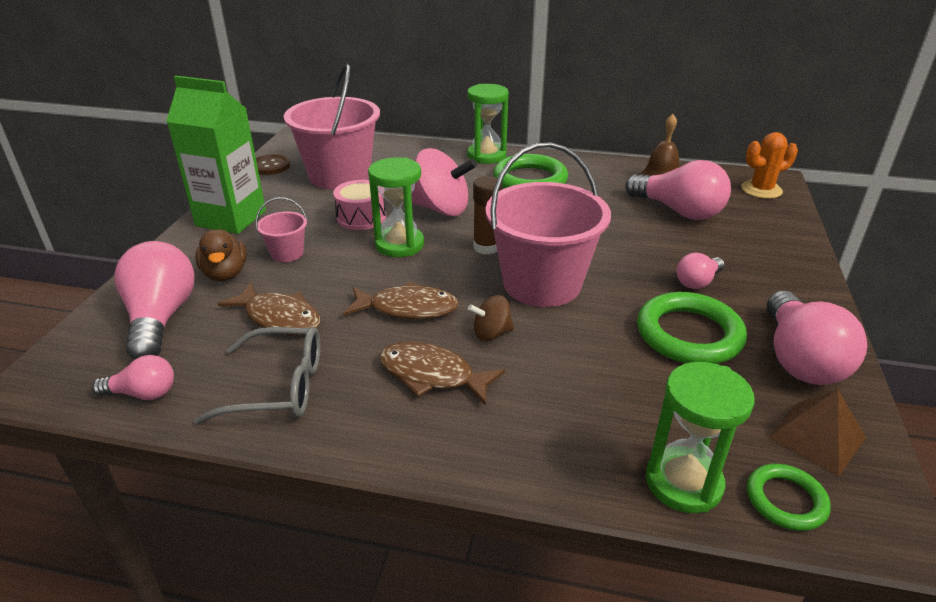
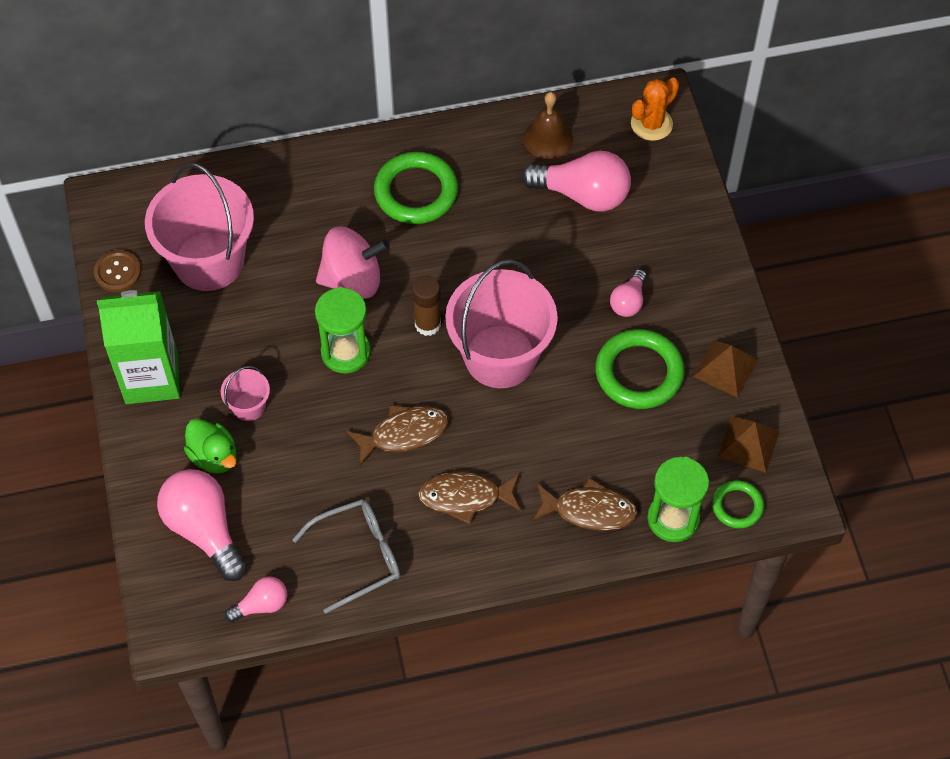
camera: 25 degrees left, 25 degrees up
(225, 274) = (214, 456): brown duck -> green duck
(279, 318) = (304, 488): brown fish -> brown fish (589, 510)
(361, 217) = (282, 325): pink drum -> none
(486, 156) = (346, 160): green hourglass -> none
(491, 333) = (487, 435): brown spinning top -> none
(799, 359) = (725, 368): pink light bulb -> brown pyramid

